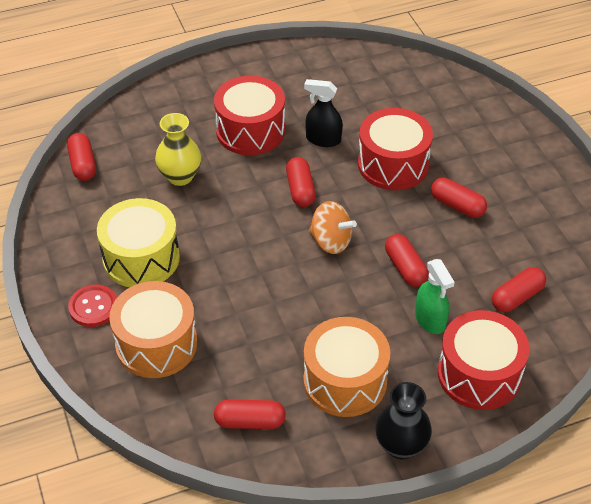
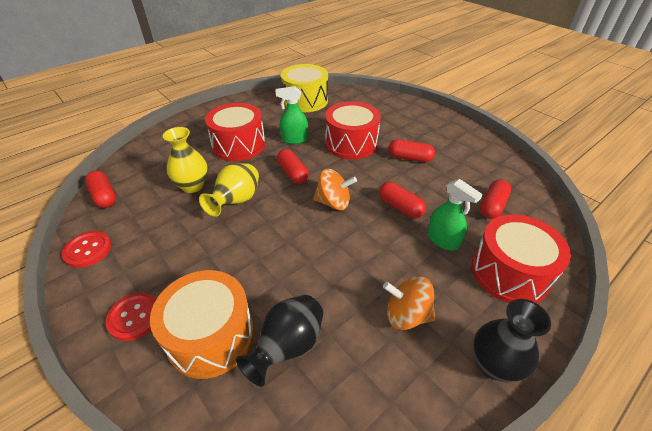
camera: 20 degrees left, 5 degrees down
(59, 226) = (88, 250): none -> red button
(141, 258) = (174, 257): yellow drum -> yellow drum (305, 100)
(221, 374) = (288, 347): none -> black vase
(222, 210) = (236, 201): none -> yellow vase
(250, 422) = (338, 392): red capsule -> none
(323, 139) = (294, 139): black spray bottle -> green spray bottle
(345, 381) = (406, 315): orange drum -> orange spinning top

